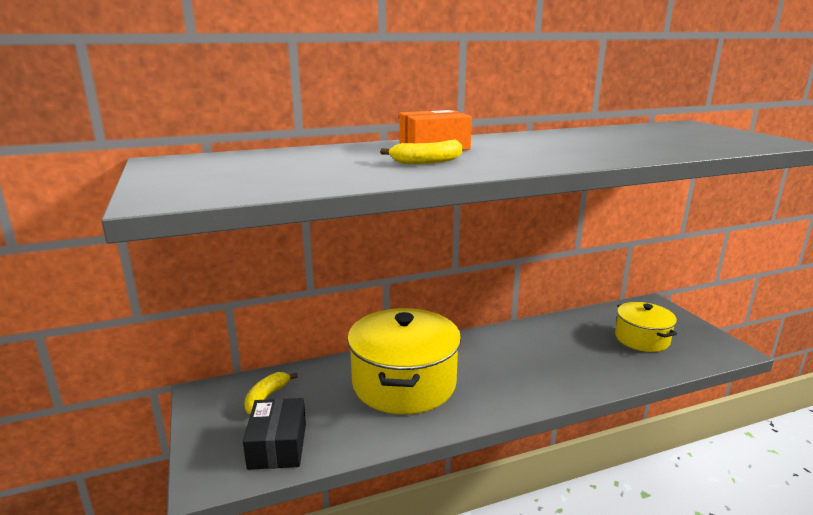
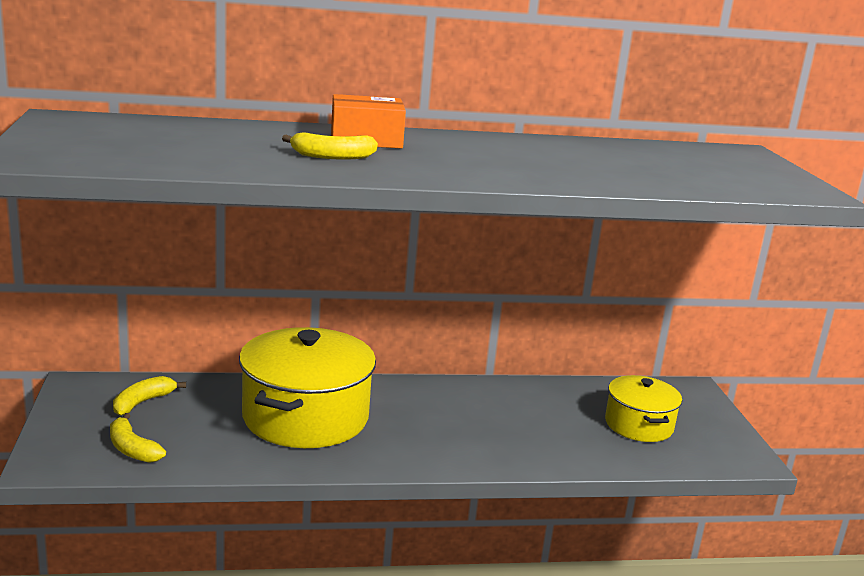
camera: 10 degrees right, 0 degrees up
(278, 446) = (132, 449): black box -> yellow banana

